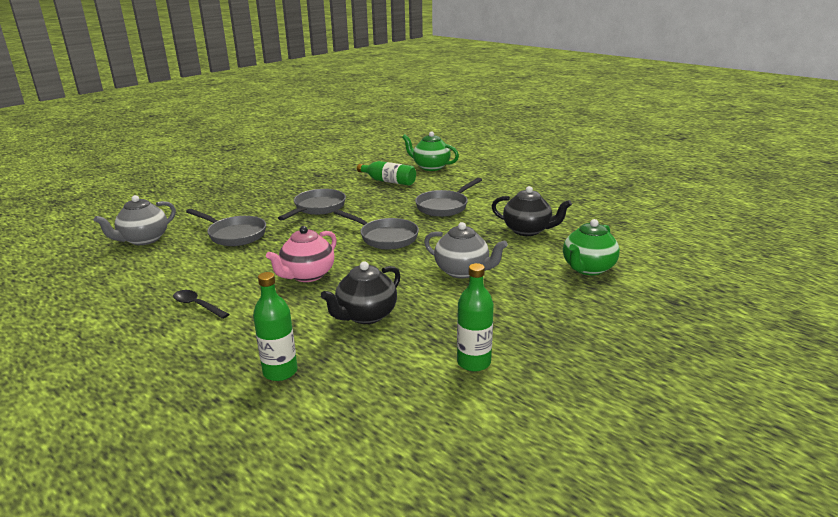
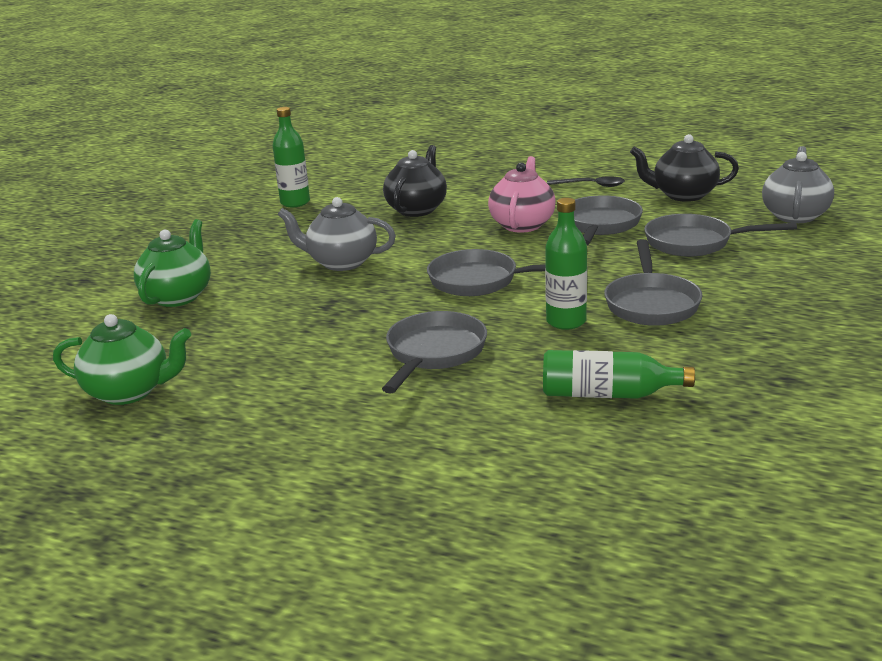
camera: 160 degrees right, 0 degrees up
(260, 261) = (600, 225): none -> grey pan
(280, 372) = (448, 172): green bottle -> green bottle (566, 321)
(430, 167) = (562, 471): green teapot -> green teapot (129, 392)
(527, 230) = (267, 335): black teapot -> black teapot (683, 195)

